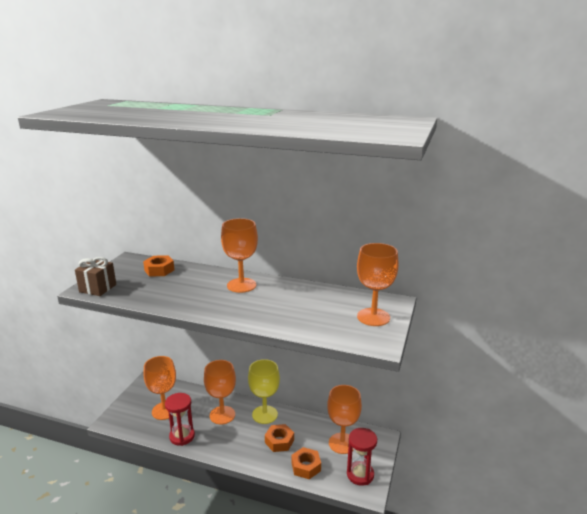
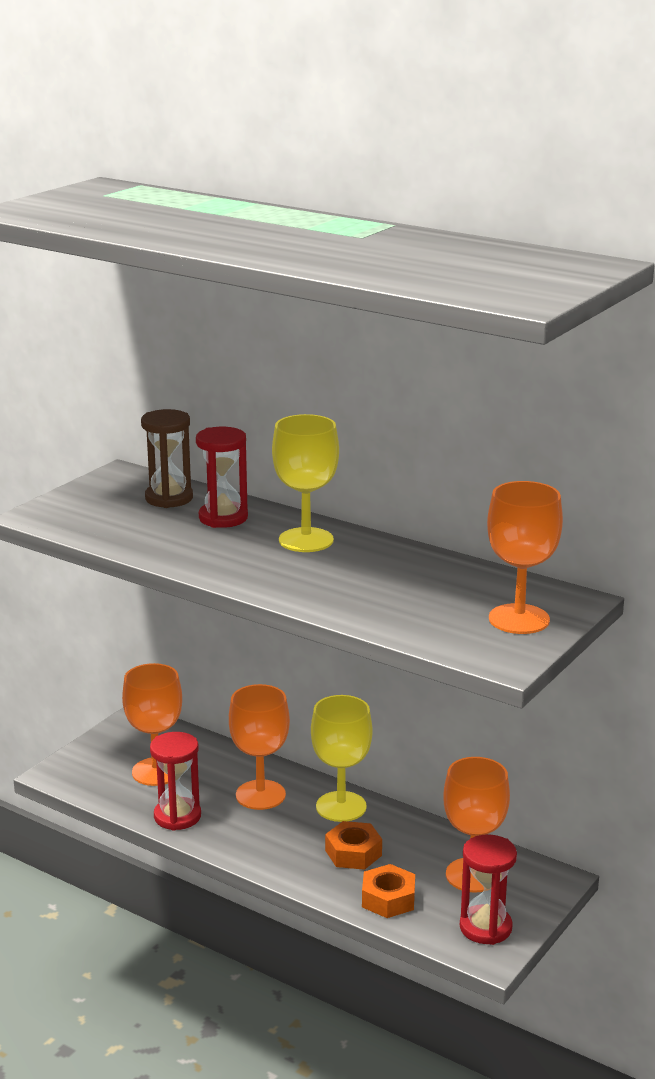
camera: 15 degrees right, 0 degrees up
(98, 288) = (56, 517): brown gift -> none
(159, 270) = (169, 498): orange nut -> brown hourglass
(192, 278) = (223, 518): none -> red hourglass
(241, 285) = (306, 540): orange goblet -> yellow goblet

